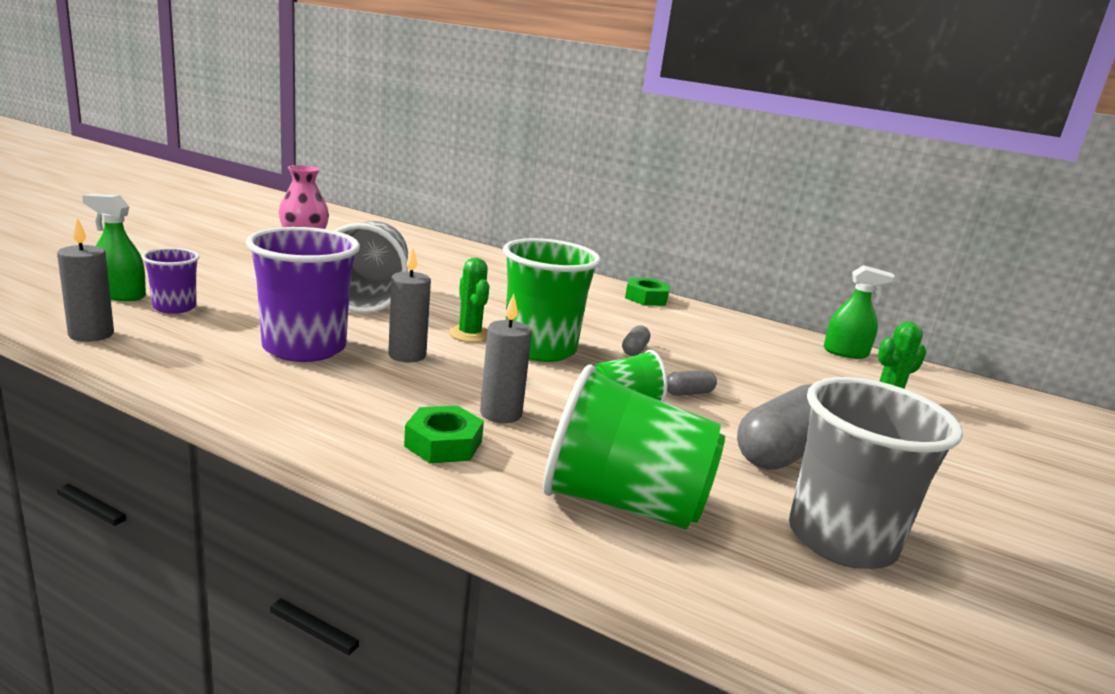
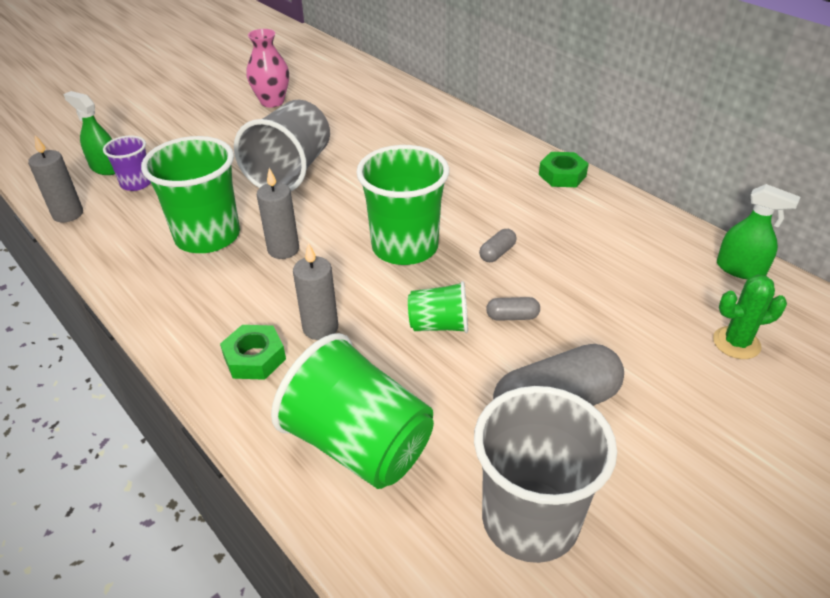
camera: 25 degrees right, 20 degrees up
(304, 348) = (207, 236): purple cup -> green cup
(470, 334) = (352, 224): green cactus -> none

